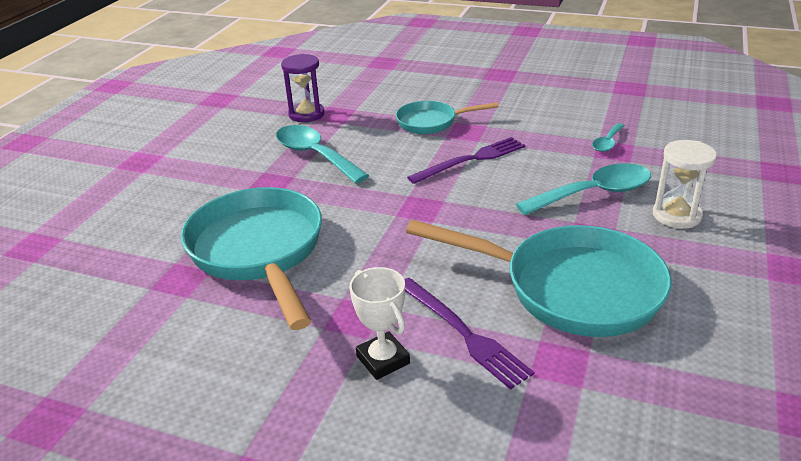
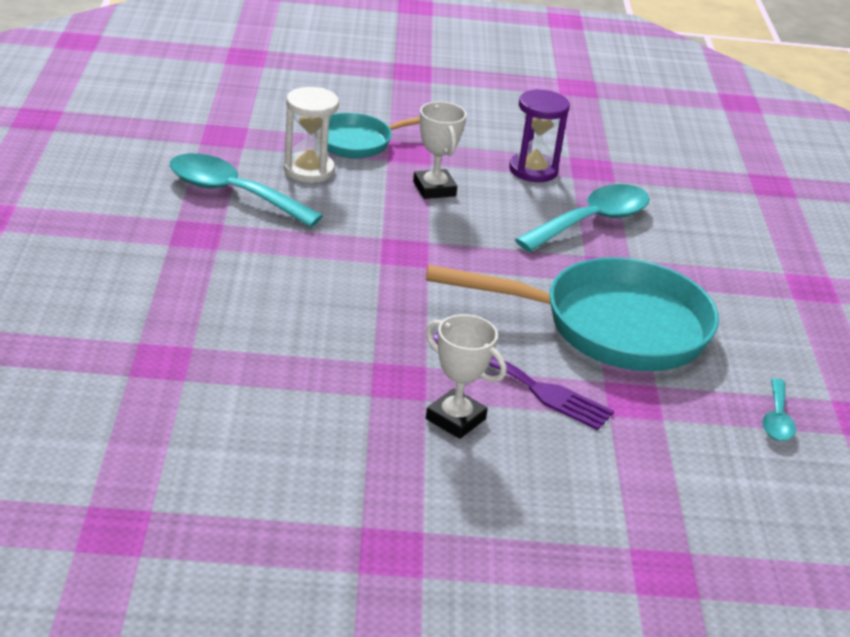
camera: 25 degrees left, 0 degrees up
(259, 251) = (239, 319): turquoise pan -> none
(306, 114) = (184, 137): purple hourglass -> purple hourglass (533, 170)
(471, 160) = (434, 189): purple fork -> white trophy
(607, 143) = (581, 159): turquoise spoon -> turquoise spoon (777, 419)
(676, 215) = (686, 240): white hourglass -> white hourglass (309, 170)

